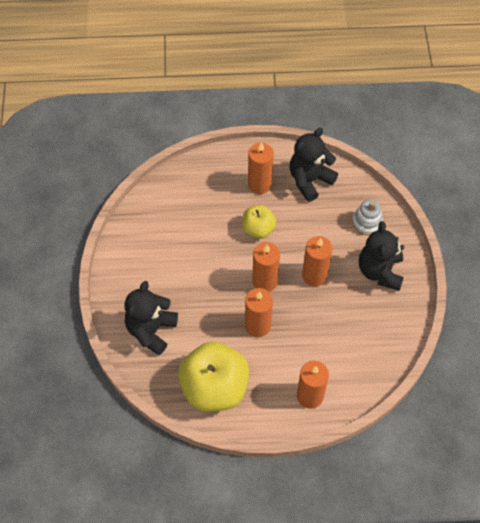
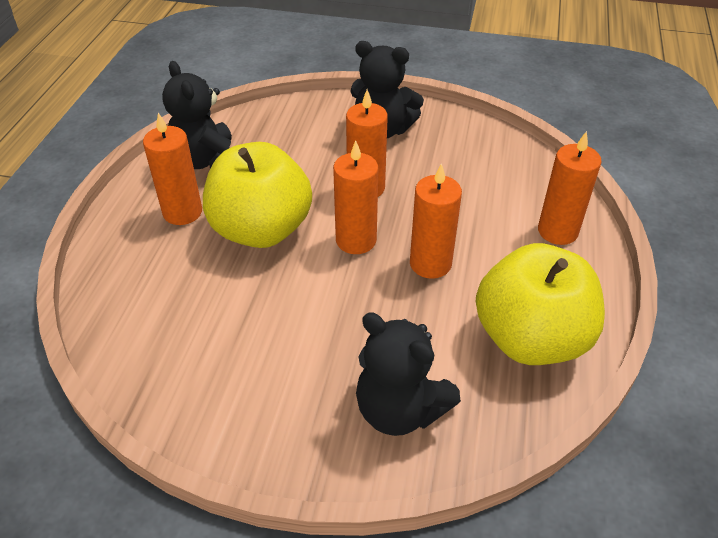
camera: 75 degrees left, 15 degrees down
(258, 229) = (261, 229): yellow apple -> yellow apple, size x1.86
(367, 222) = (304, 125): white stacking toy -> none

